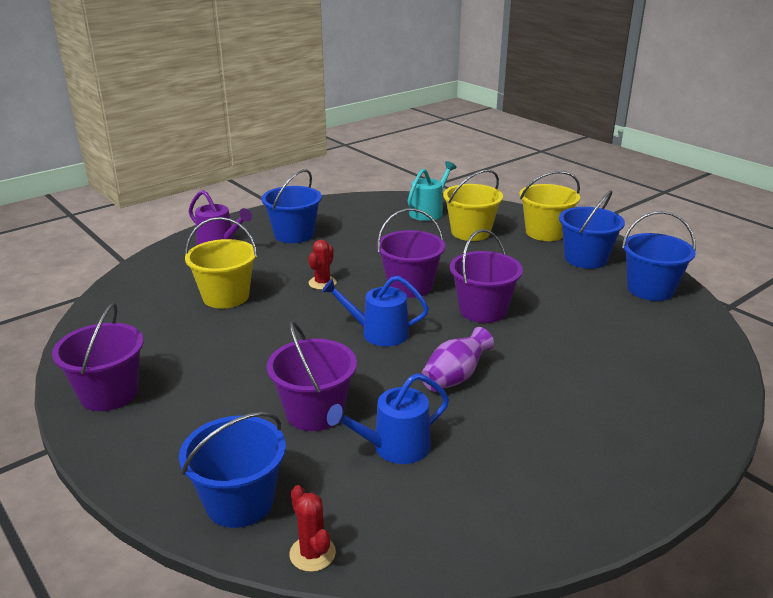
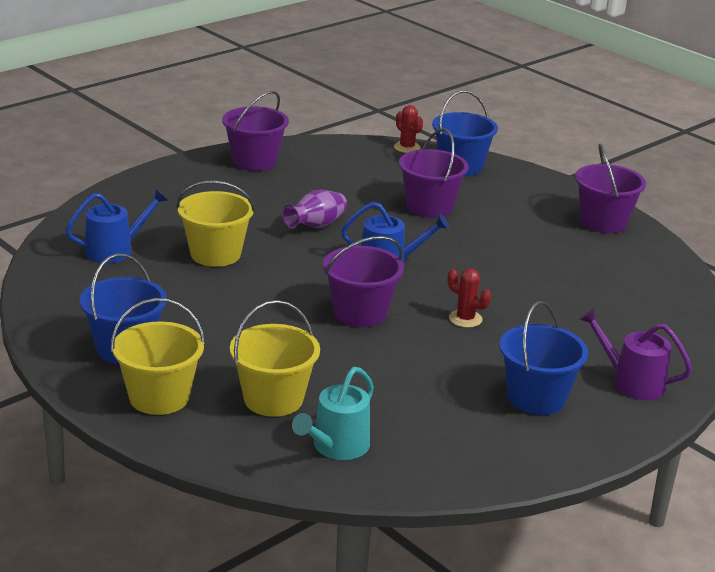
camera: 175 degrees right, 0 degrees up
(226, 296) = (567, 304): yellow bucket -> yellow bucket (215, 254)
(322, 283) = (465, 319): red cactus -> red cactus turned 75 degrees counterclockwise
(395, 447) = (364, 187): blue watering can -> blue watering can (114, 250)
(482, 310) = (279, 283): purple bucket -> purple bucket (254, 161)
(650, 289) = (73, 304): blue bucket -> none

